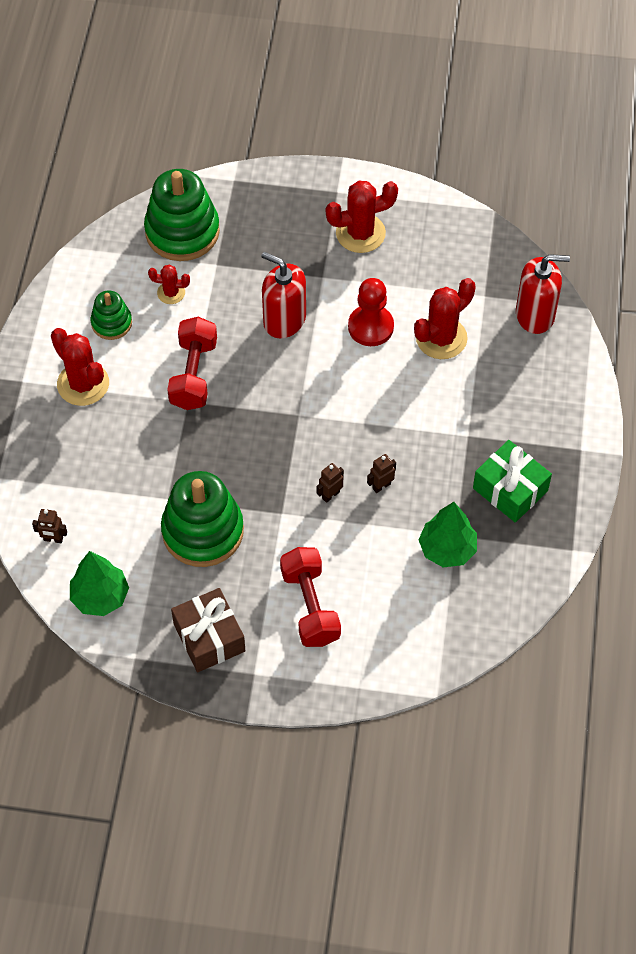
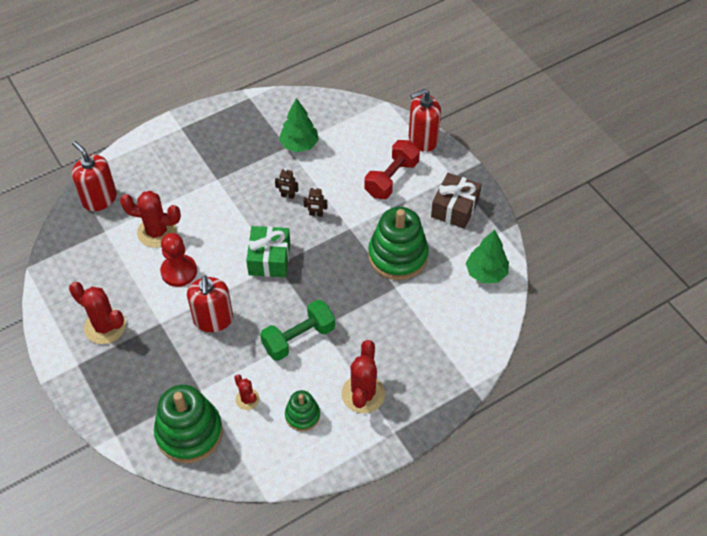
camera: 130 degrees left, 5 degrees down
(53, 539) = (478, 323): brown robot -> none
(194, 374) = (298, 338): red dumbbell -> green dumbbell
(337, 687) = (423, 139): none -> red soap dispenser
(510, 489) = (236, 141): green gift -> green gift (269, 259)

